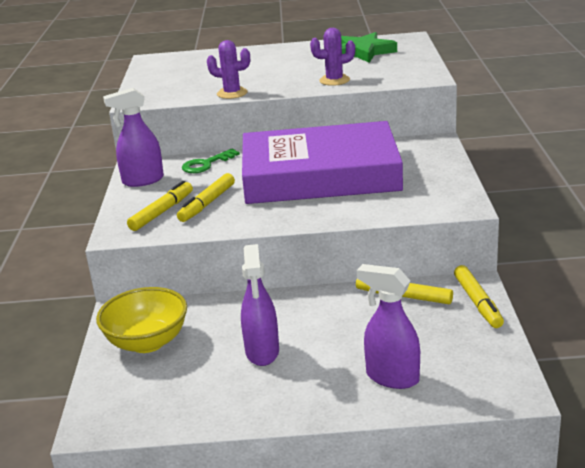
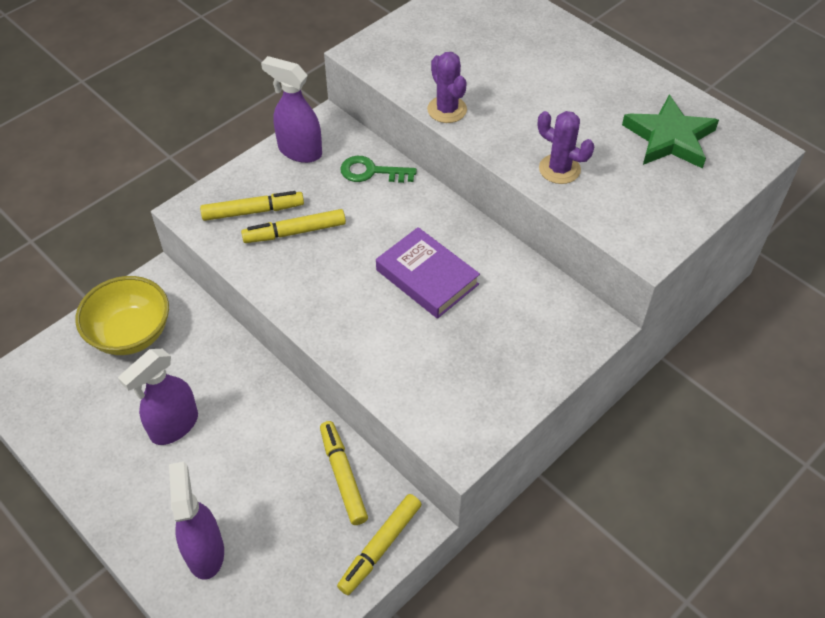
camera: 45 degrees right, 25 degrees up
(320, 174) = (427, 277): purple book -> purple book, size x0.46

